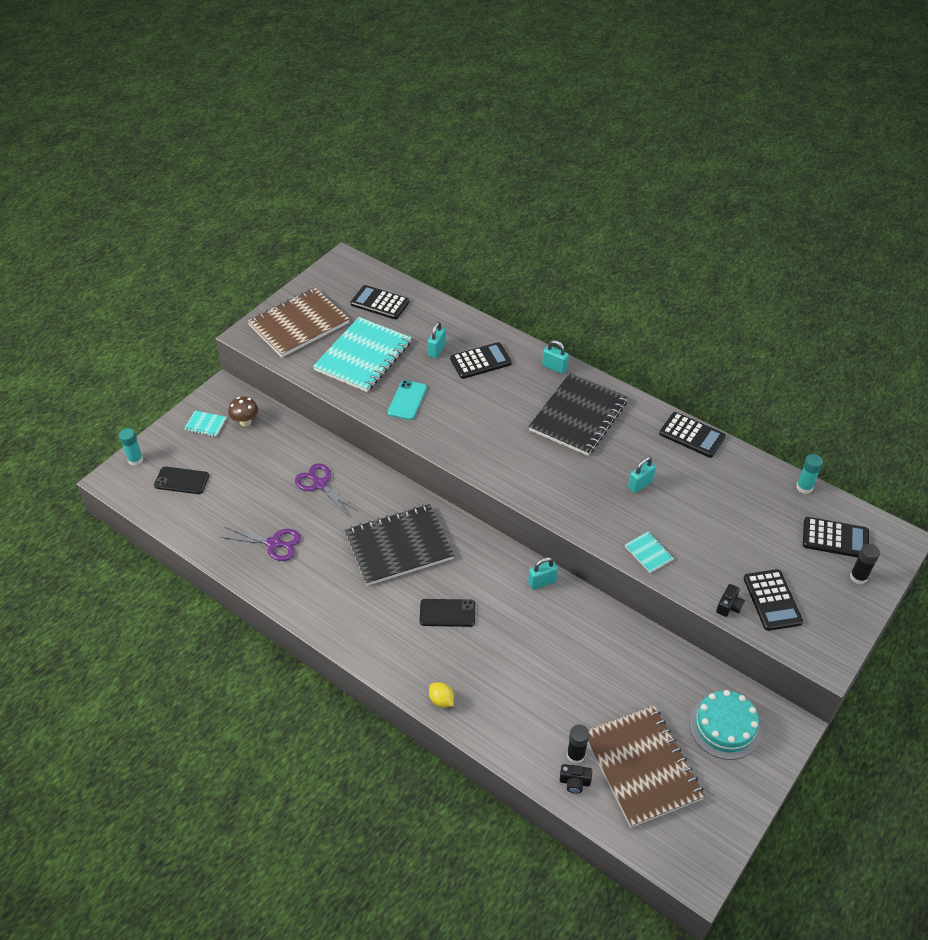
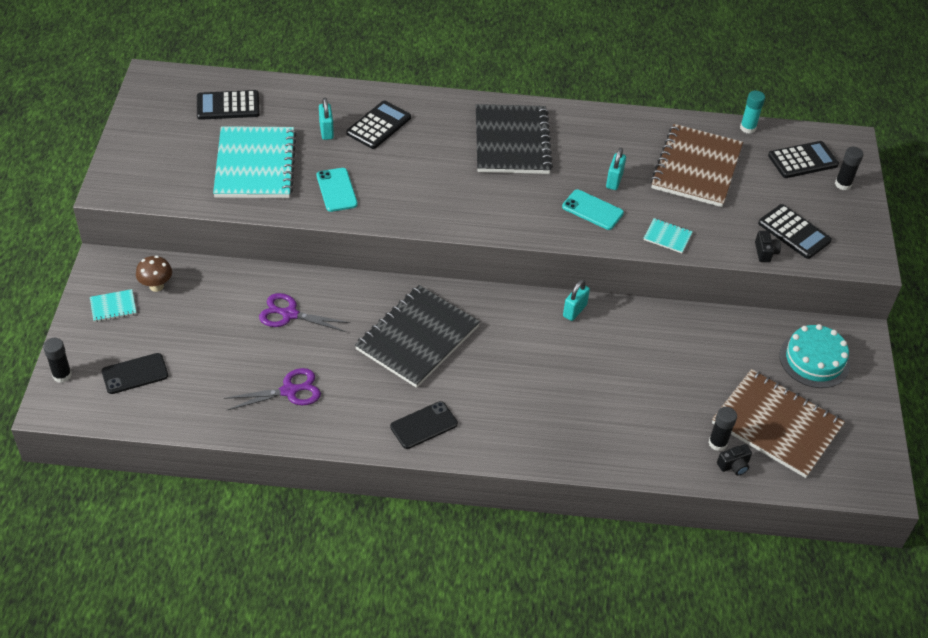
camera: 35 degrees left, 0 degrees up
(135, 460) = (62, 375): turquoise glue stick -> black glue stick
(299, 324) = (157, 158): brown notebook -> brown notebook (696, 168)
(441, 700) = (568, 455): yellow lemon -> none
(447, 613) = (512, 377): black phone -> black phone (424, 425)
(554, 367) = (454, 105): turquoise padlock -> none
(601, 502) = (592, 210): none -> turquoise phone
(692, 435) = (624, 120): black calculator -> none

